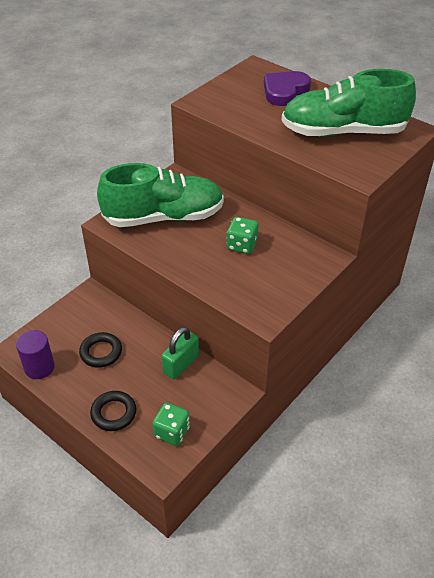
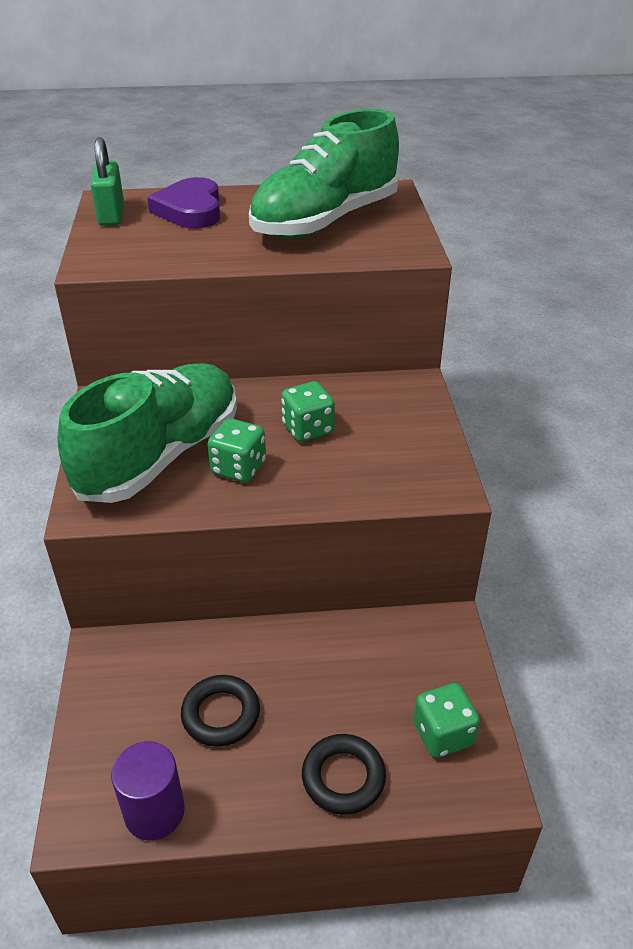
camera: 45 degrees left, 5 degrees down
(181, 364) = (344, 644): green padlock -> green padlock (111, 214)
(187, 244) = (238, 468): none -> green dice

